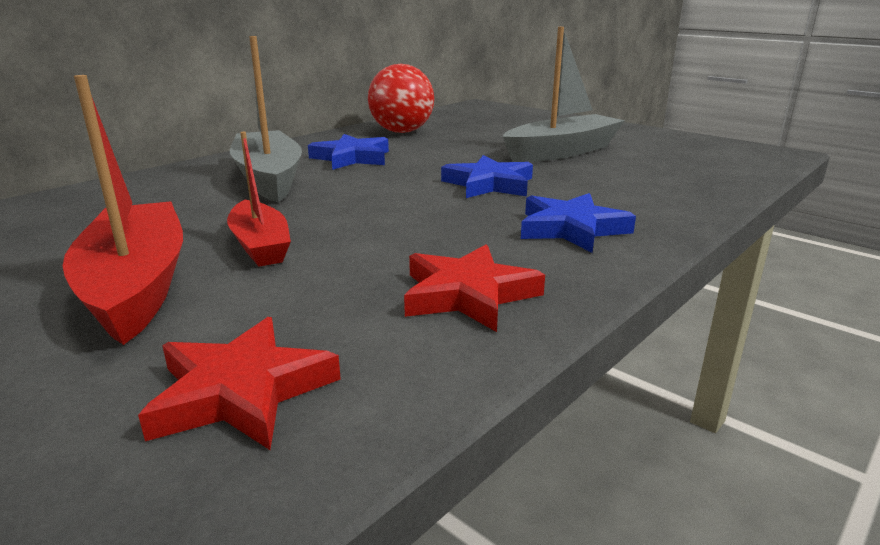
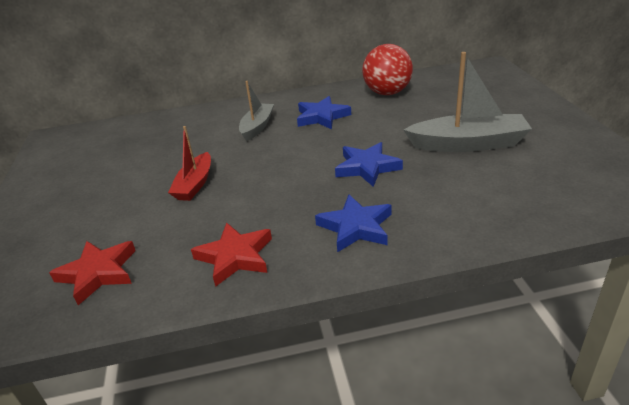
camera: 40 degrees right, 10 degrees up
(137, 286) = (126, 195): red boat -> none
(269, 178) = (257, 127): grey boat -> grey boat, size x0.62

